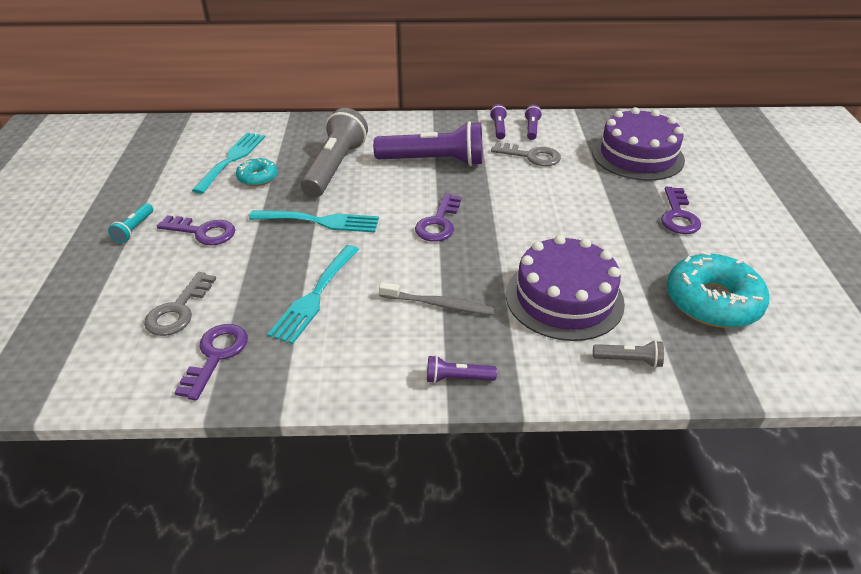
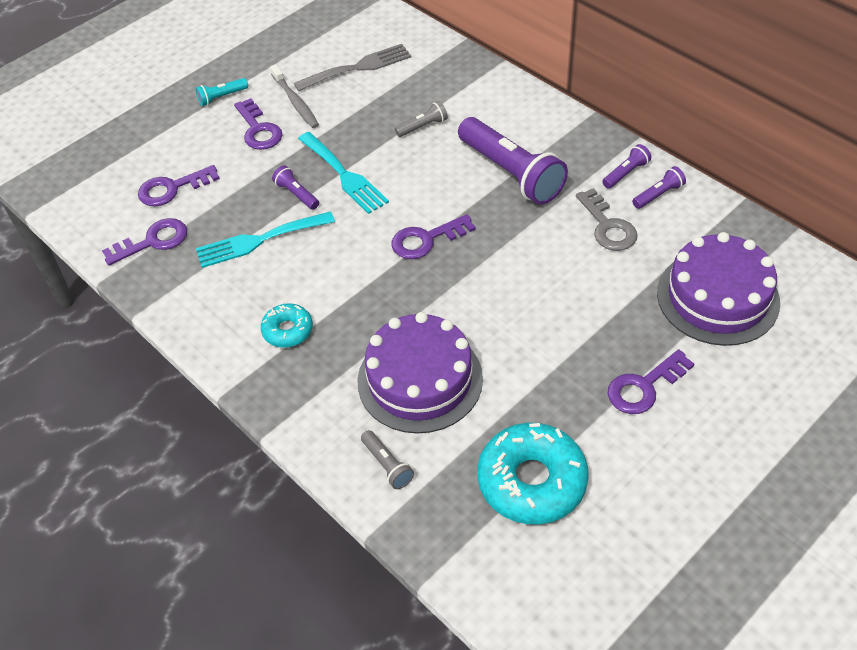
camera: 50 degrees right, 10 degrees up
(178, 310) = (172, 188): grey key -> purple key
(232, 159) = (358, 67): turquoise fork -> grey fork
(258, 177) = (354, 99): turquoise donut -> turquoise donut (288, 330)
(335, 167) = (423, 126): grey flashlight -> grey flashlight, size x0.44
(438, 304) = (326, 311): grey toothbrush -> grey toothbrush (295, 102)
(457, 378) = (260, 376): purple flashlight -> purple flashlight (296, 194)

